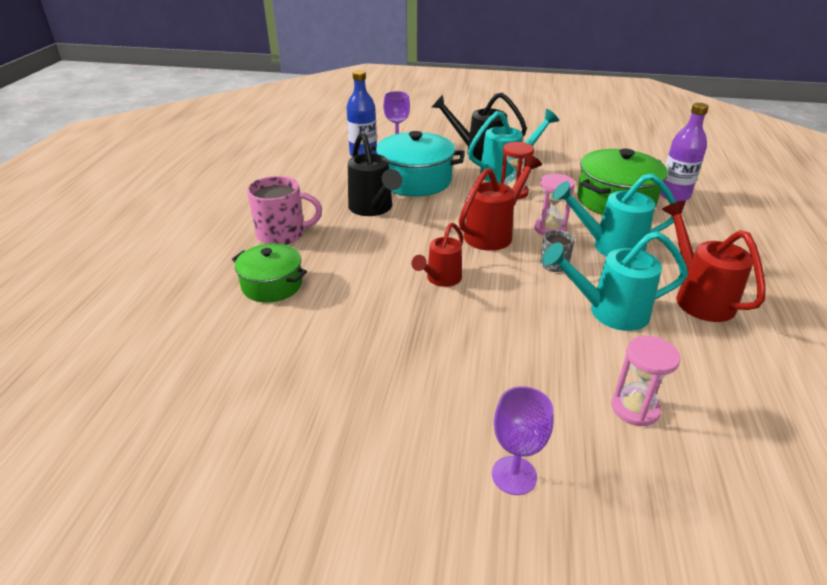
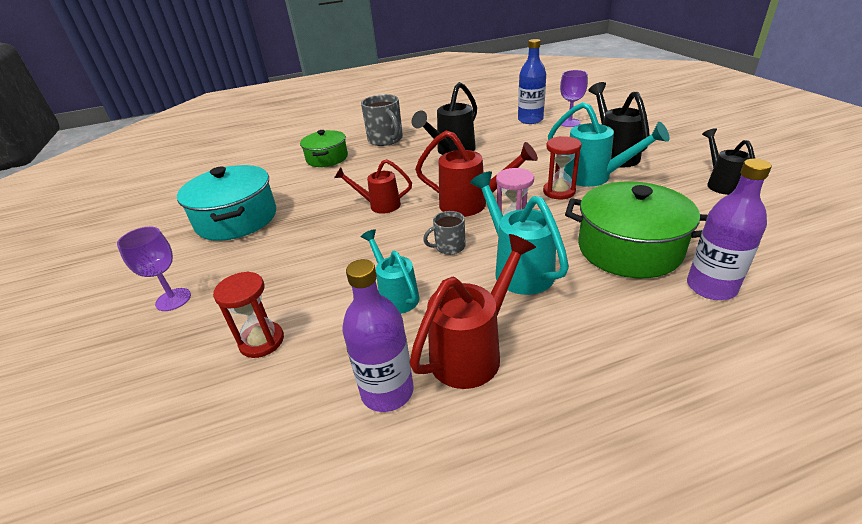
camera: 65 degrees right, 0 degrees up
(282, 234) = (386, 139): pink mug -> grey mug
(415, 180) = (517, 149): turquoise pot -> turquoise pot (237, 219)
(562, 142) = (721, 183): none -> black watering can
(608, 312) = (395, 295): turquoise watering can -> turquoise watering can, size x0.66
(635, 408) = (262, 341): pink hourglass -> red hourglass
(728, 348) = (387, 391): none -> purple bottle

